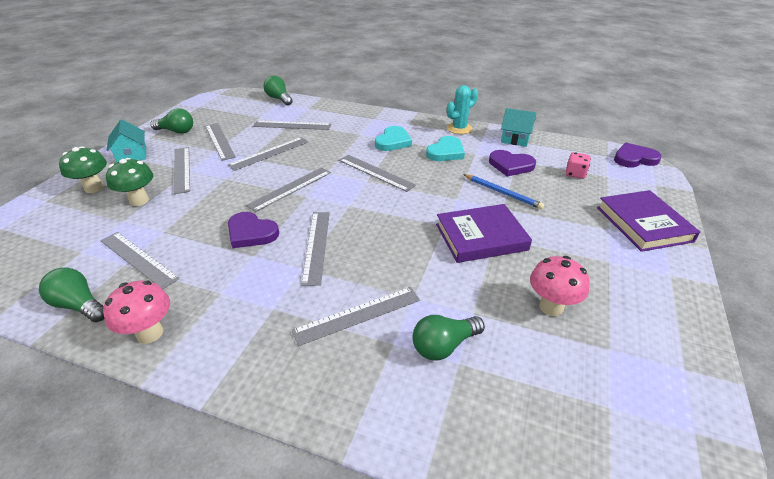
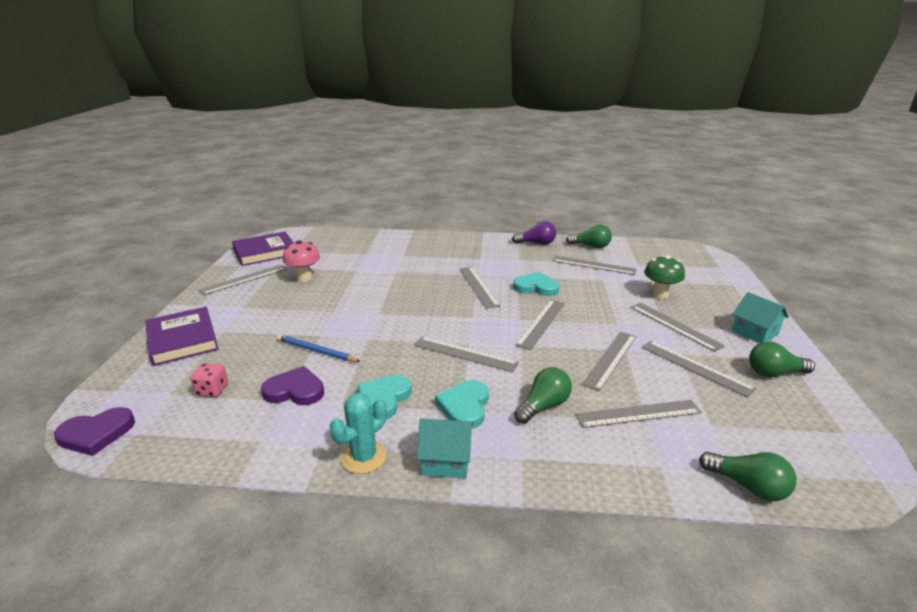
camera: 165 degrees right, 10 degrees down
(94, 188) = (718, 298): green mushroom -> none
(150, 333) = (536, 243): pink mushroom -> purple light bulb
(251, 233) = (536, 287): purple heart -> turquoise heart
(358, 315) = (428, 261): grey ruler -> grey ruler (244, 279)
(444, 345) = (374, 257): green light bulb -> green light bulb (543, 406)
(481, 237) = (346, 309): purple book -> purple book (265, 252)
(515, 139) = (269, 447): turquoise house -> turquoise house (446, 460)

